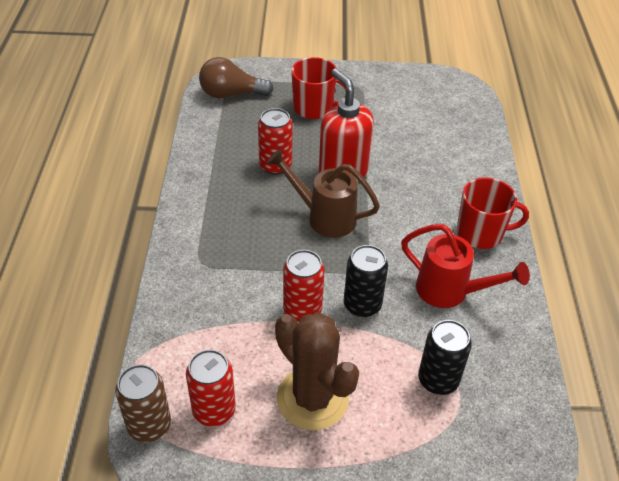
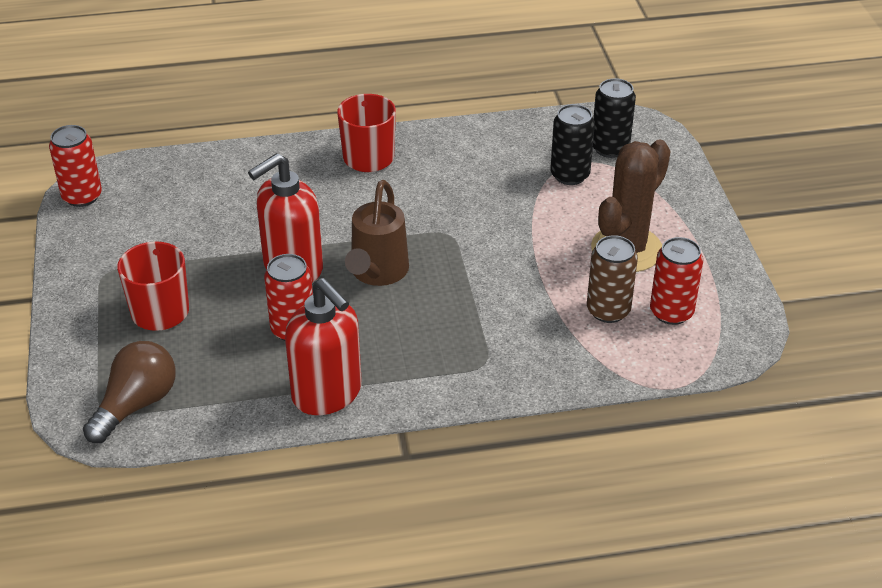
camera: 100 degrees left, 5 degrees down
(149, 425) = (710, 354): brown can -> brown can (608, 310)
(205, 175) = (327, 394): none -> red soap dispenser
(231, 94) = (136, 405): brown light bulb -> brown light bulb turned 135 degrees counterclockwise
(302, 310) = (523, 271): red can -> red can (82, 196)
(362, 305) = (499, 230): black can -> black can (610, 148)
(450, 292) = (459, 173): red watering can -> none

